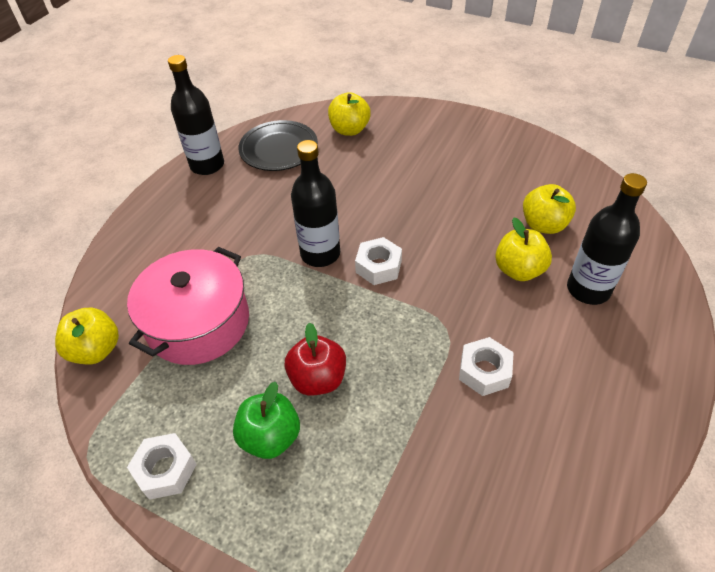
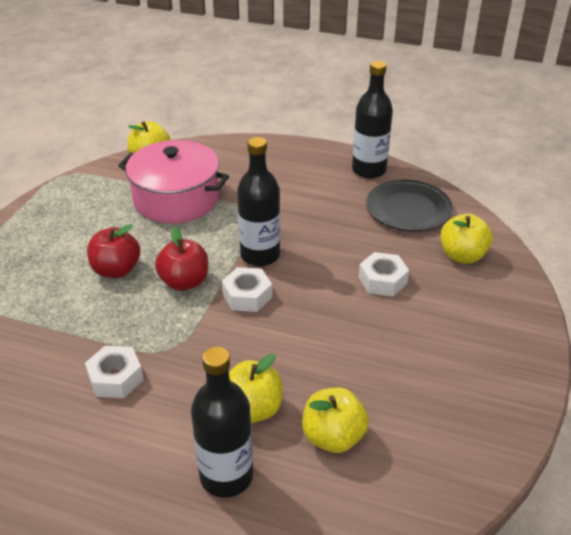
camera: 80 degrees right, 10 degrees down
(165, 470) = (48, 208): white nut -> white nut (382, 280)
(270, 437) = (66, 252): green apple -> none
(350, 315) = (184, 282): none -> red apple

